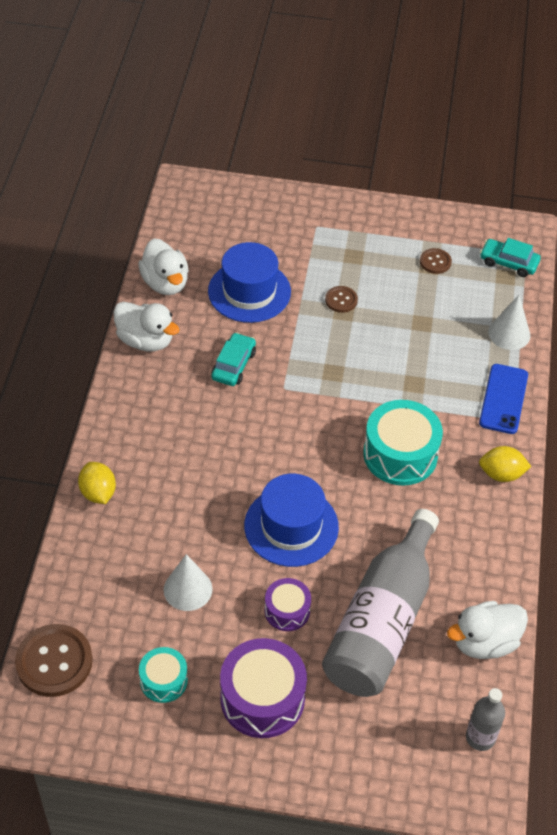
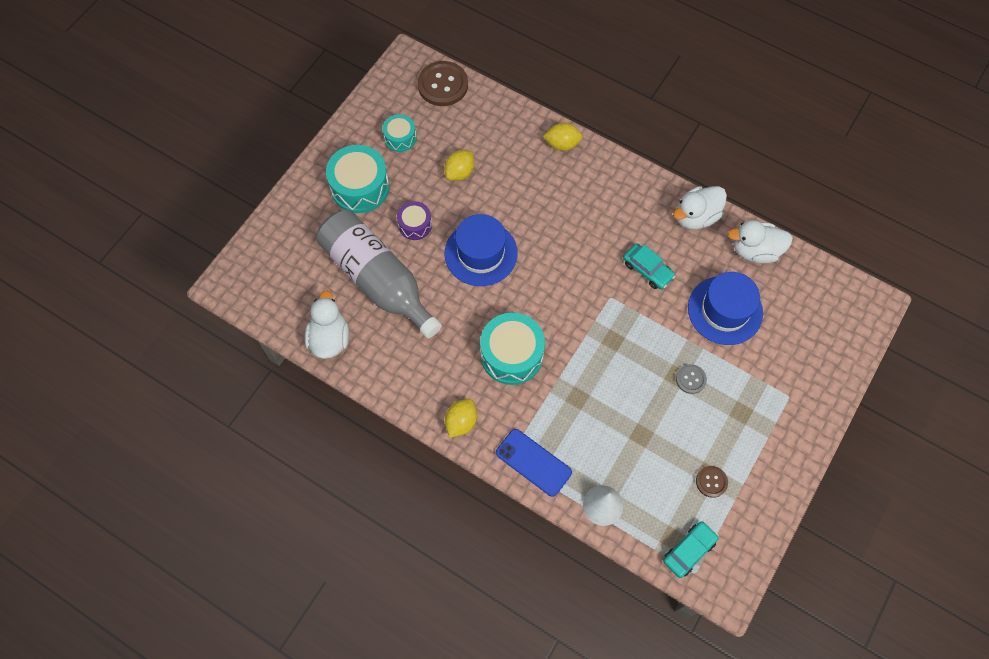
camera: 115 degrees right, 15 degrees up
(188, 589) = (460, 172): white cone -> yellow lemon
(262, 698) = (360, 187): purple drum -> turquoise drum
(341, 300) = (690, 379): brown button -> grey button
(480, 737) = (266, 302): grey bottle -> none

